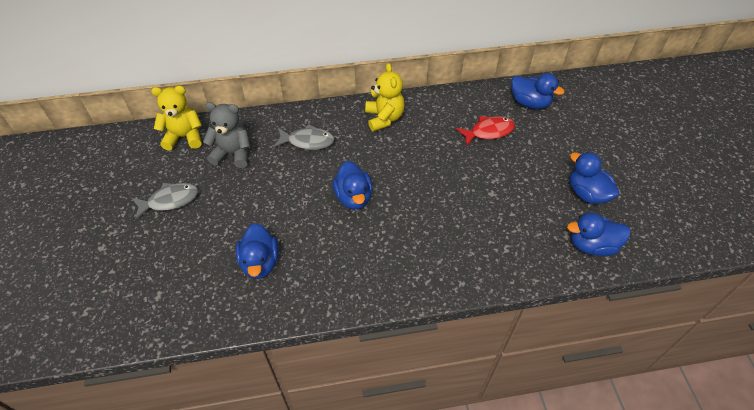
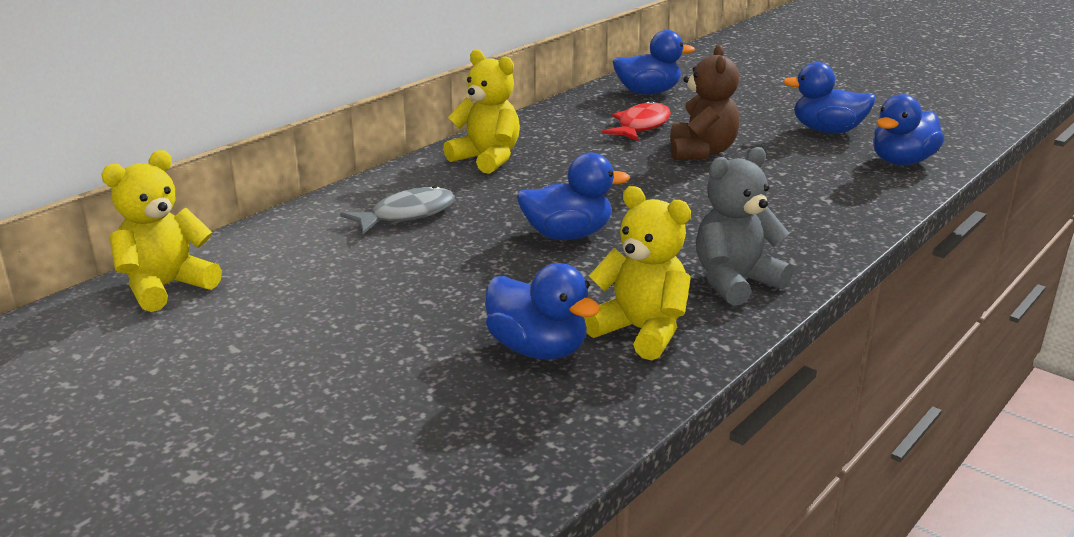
camera: 40 degrees left, 25 degrees down
(170, 201) = (255, 361): grey fish -> none
(233, 153) = (295, 270): grey teddy bear -> grey teddy bear (735, 282)
(308, 280) = (641, 331): none -> yellow teddy bear
(353, 197) = (567, 235): blue duck -> blue duck turned 45 degrees counterclockwise
(492, 171) = (701, 152): none -> brown teddy bear

